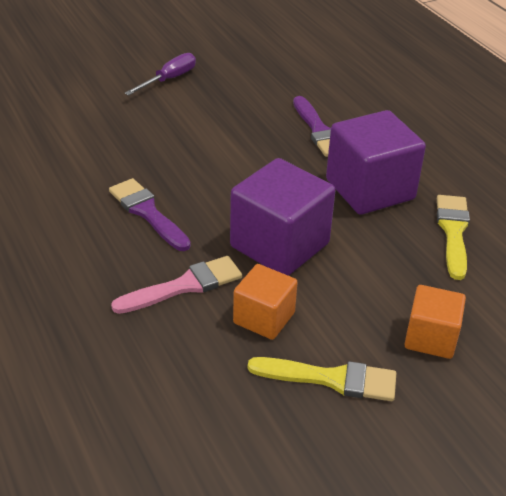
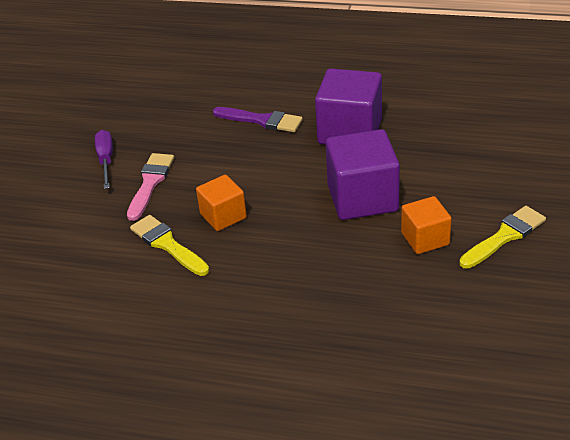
camera: 45 degrees left, 0 degrees up
(147, 213) = (259, 244): purple brush -> none
(184, 286) = (358, 261): pink brush -> pink brush (150, 183)
(430, 338) = (508, 179): orange cube -> orange cube (223, 216)
(453, 232) = (427, 120): yellow brush -> yellow brush (167, 244)

